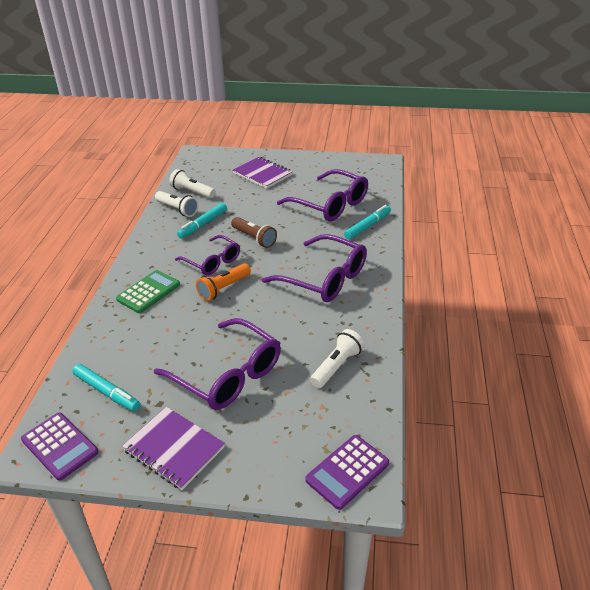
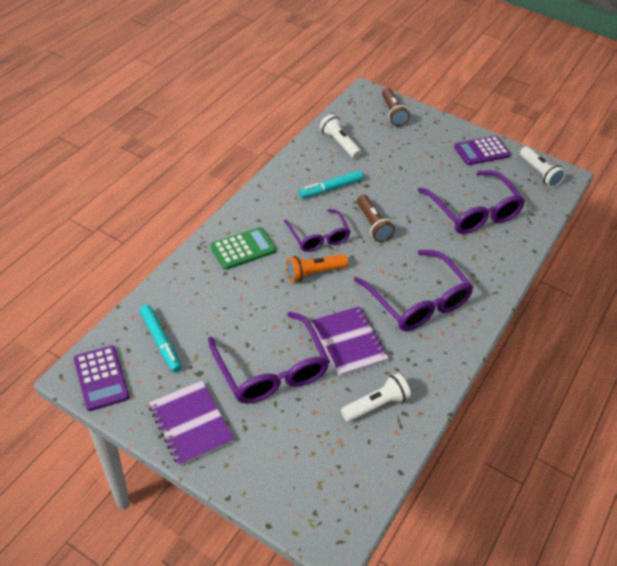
camera: 20 degrees right, 10 degrees up
(177, 209) = (315, 160): white flashlight -> white flashlight (539, 173)
(225, 160) = (393, 113): none -> brown flashlight
(262, 174) = (423, 145): purple notebook -> purple notebook (349, 342)
(347, 471) = (327, 516): purple calculator -> purple calculator (481, 151)
(367, 226) = (498, 255): turquoise marker -> none

